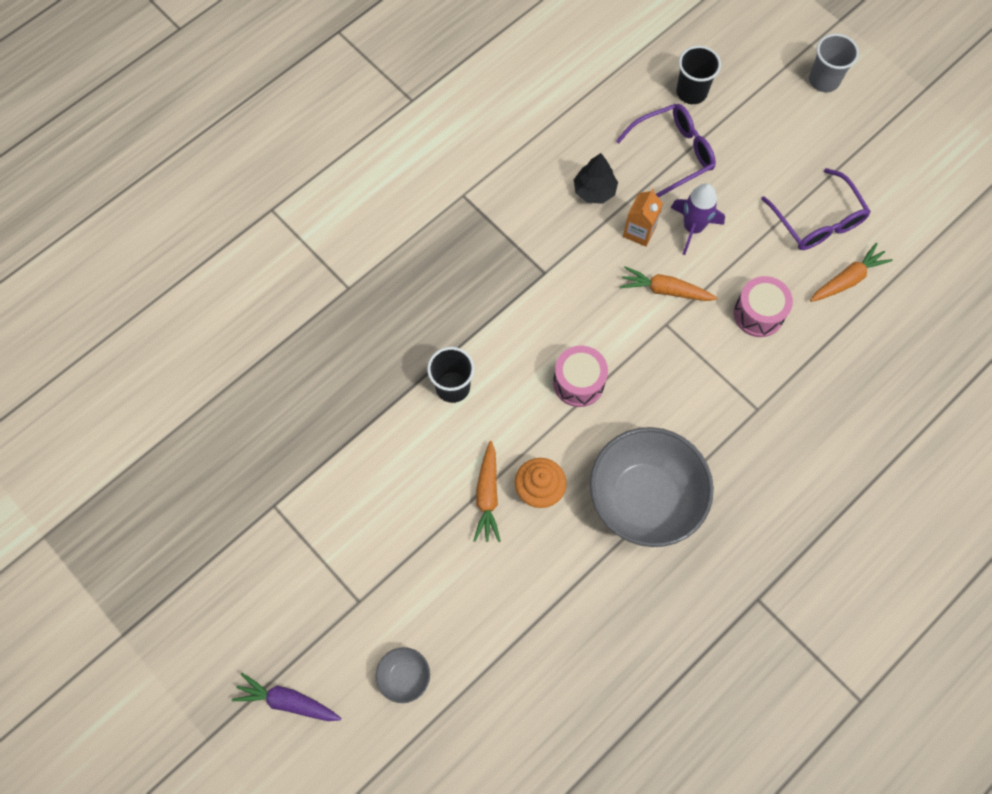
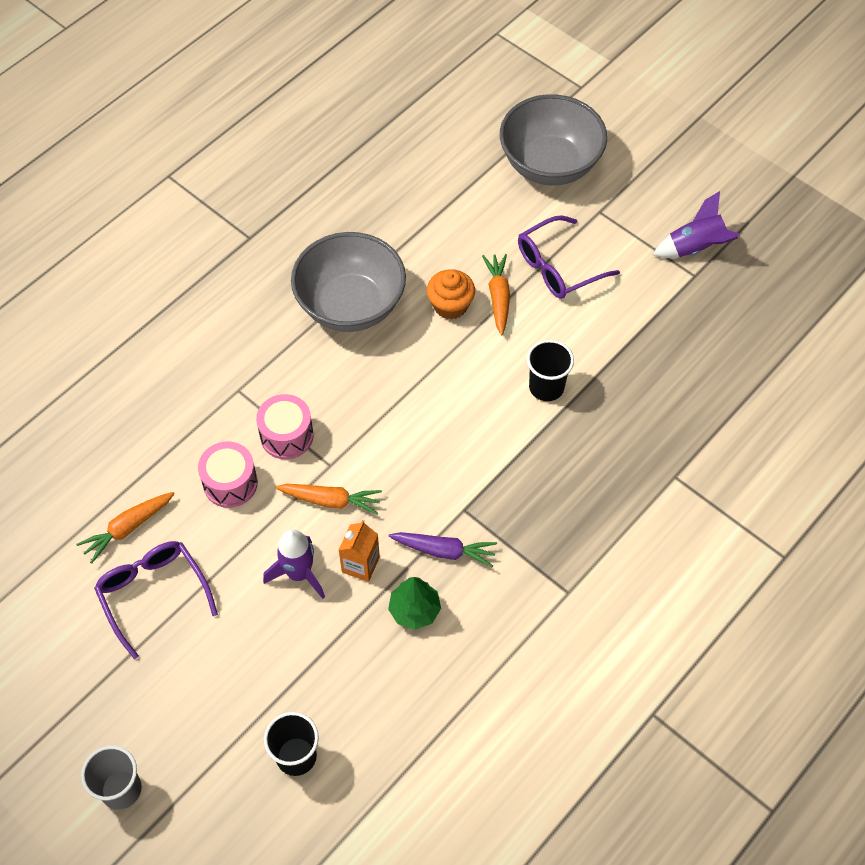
camera: 175 degrees right, 10 degrees down
(264, 541) = (695, 248): none -> purple rocket
(288, 701) = (641, 143): purple carrot -> purple carrot (443, 551)
(404, 677) = (550, 165): grey bowl -> grey bowl, size x2.34
(578, 382) = (419, 401): pink drum -> pink drum (287, 436)
(594, 190) = (414, 610): black tree -> green tree
(672, 154) = (322, 665): purple glasses -> purple glasses (559, 266)

